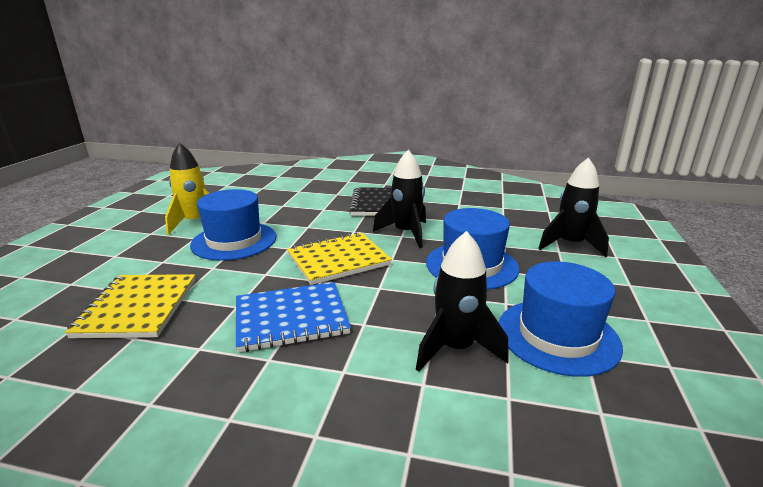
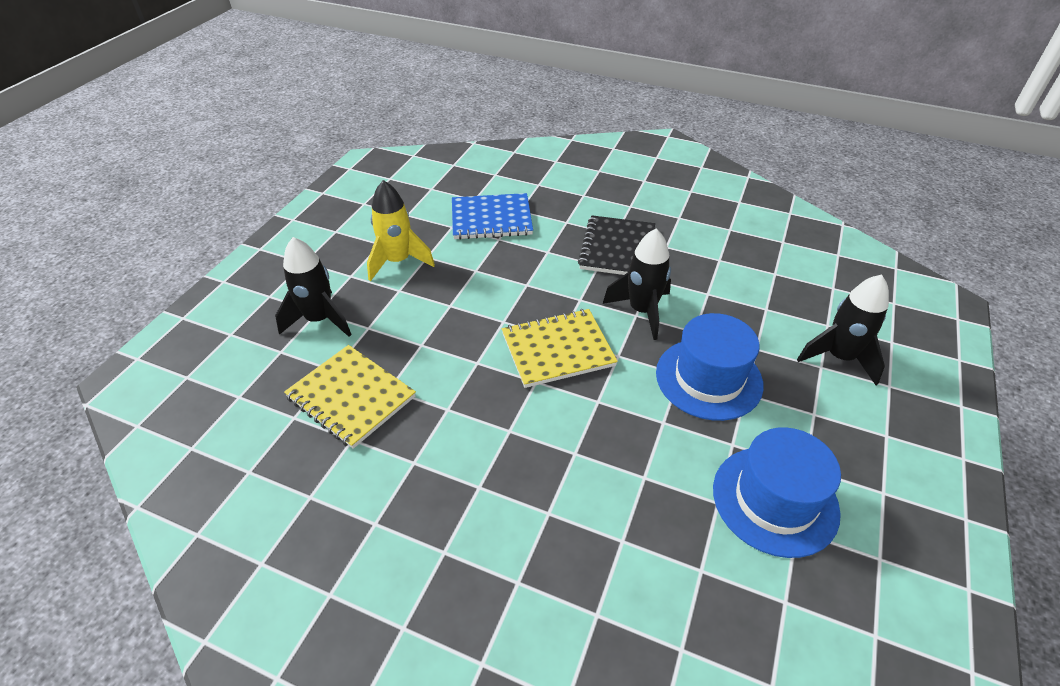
camera: 10 degrees right, 20 degrees up
(138, 307) = (351, 397): yellow notebook -> yellow notebook turned 60 degrees counterclockwise
(234, 241) = (443, 301): blue hat -> none
(291, 318) = (502, 434): blue notebook -> blue notebook (491, 219)
(455, 348) = (663, 501): black rocket -> black rocket (319, 320)

